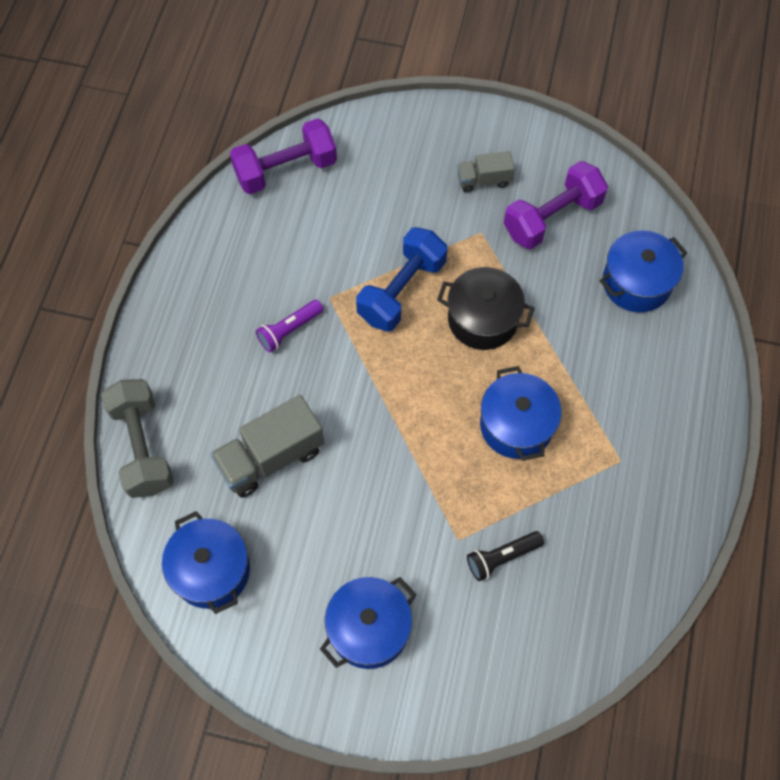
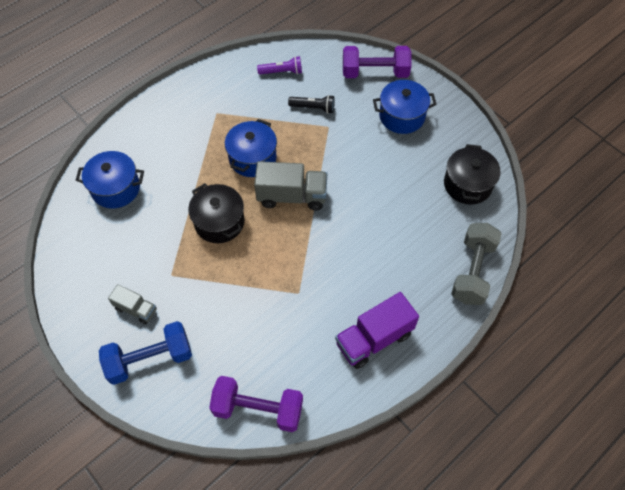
camera: 145 degrees left, 5 degrees down
(211, 570) = (467, 184): blue pot -> black pot
(213, 300) = (374, 339): none -> purple truck
(271, 457) = (399, 221): grey truck -> grey truck (292, 196)
(289, 330) = (338, 287): purple flashlight -> purple flashlight (282, 72)
(401, 290) = (251, 269): blue dumbbell -> blue dumbbell (150, 359)
(552, 217) = (121, 256): purple dumbbell -> purple dumbbell (375, 73)

